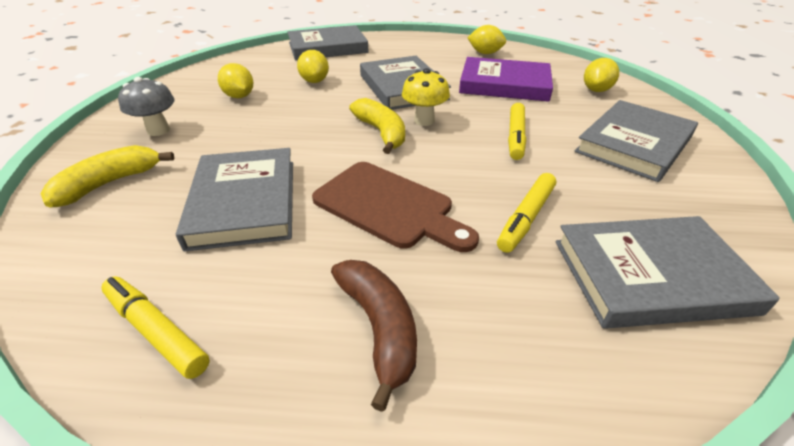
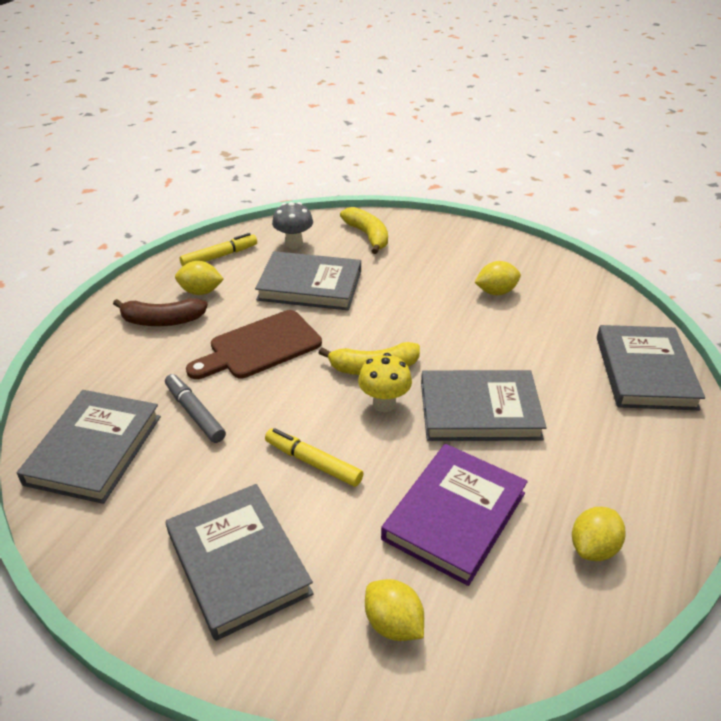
camera: 110 degrees right, 0 degrees up
(158, 130) = (440, 251): grey mushroom -> grey mushroom (294, 243)
(315, 81) = (521, 344): yellow lemon -> yellow lemon (201, 292)
(526, 218) = (195, 413): yellow marker -> grey marker

